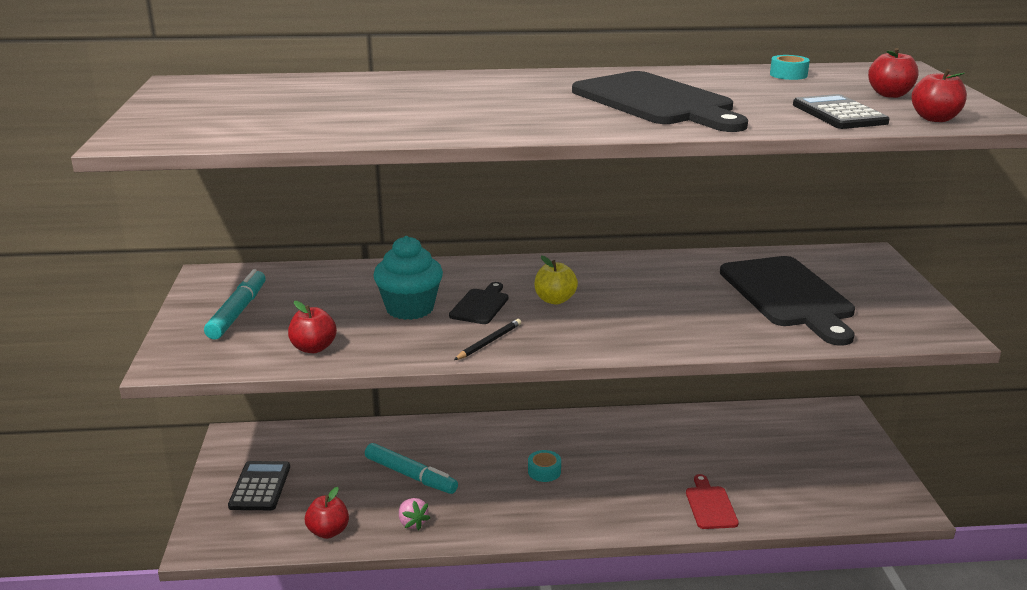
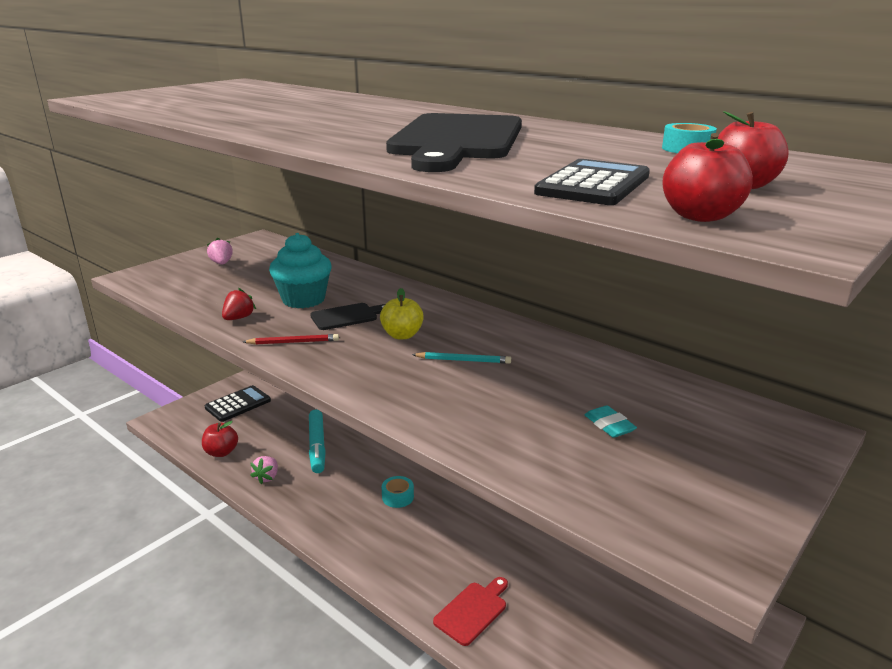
camera: 45 degrees right, 0 degrees up
(238, 312) = (222, 263): turquoise marker -> pink strawberry
(313, 348) = (203, 299): red apple -> none
(393, 347) = (239, 318): none -> red strawberry
(489, 342) = (293, 342): black pencil -> red pencil
(634, 297) = (463, 360): none -> turquoise pencil
(788, 295) = (609, 425): black cutting board -> turquoise eraser

